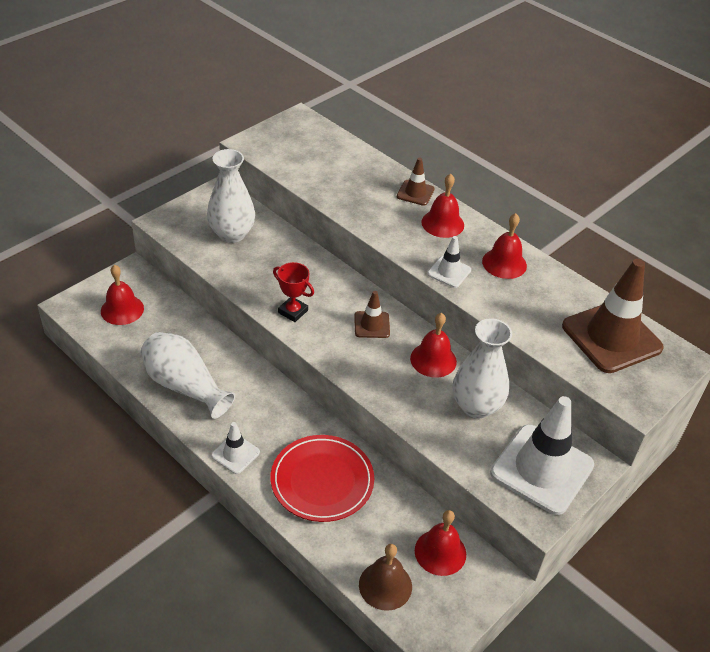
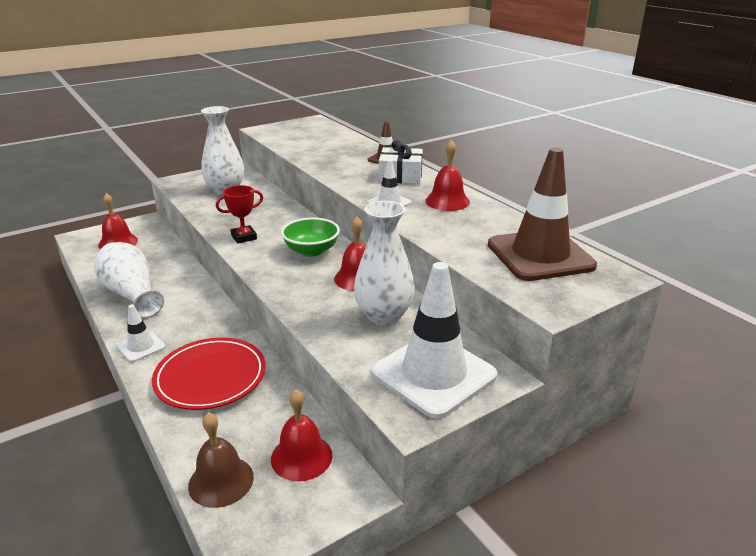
camera: 15 degrees right, 15 degrees down
(293, 311) = (244, 237): red trophy -> red trophy turned 75 degrees counterclockwise
(372, 325) = (311, 251): brown traffic cone -> green bowl
(442, 223) = (400, 176): red bell -> white gift

